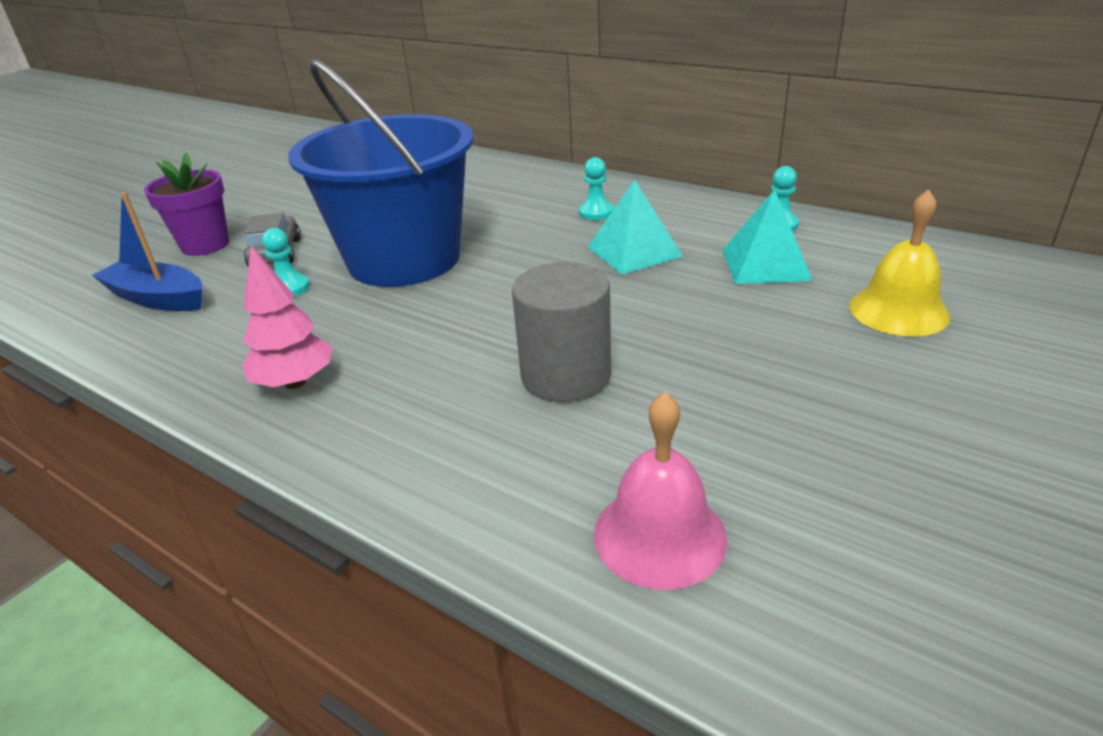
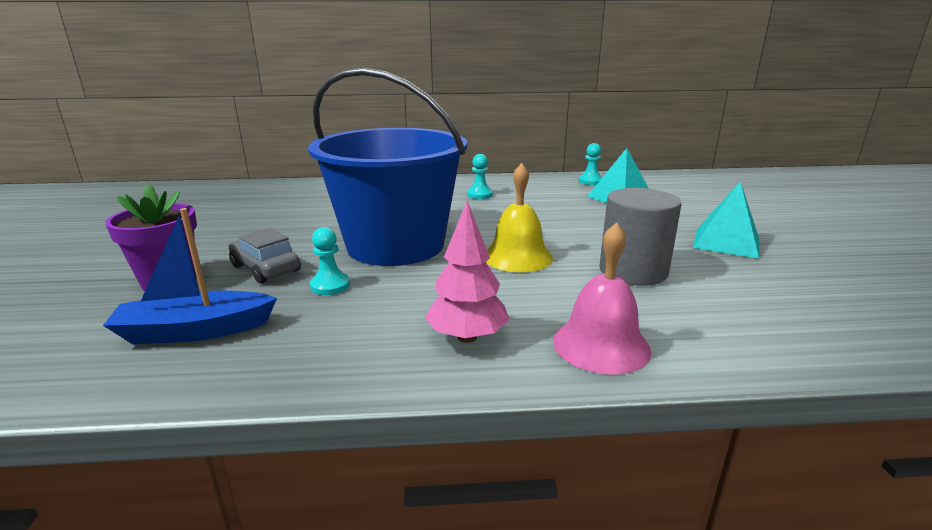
camera: 40 degrees left, 10 degrees down
(634, 251) = (542, 207): turquoise pyramid -> turquoise pyramid (726, 242)
(659, 535) = (827, 319): pink bell -> pink bell (601, 345)
(898, 311) = (712, 202): yellow bell -> yellow bell (517, 257)

